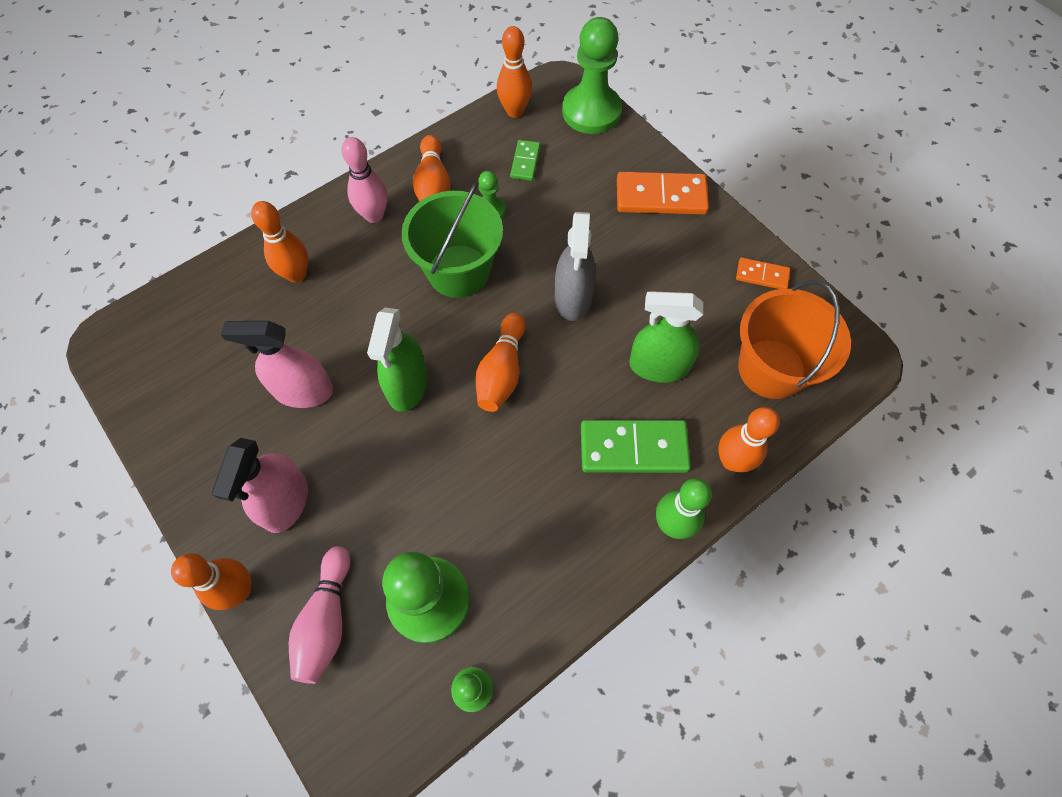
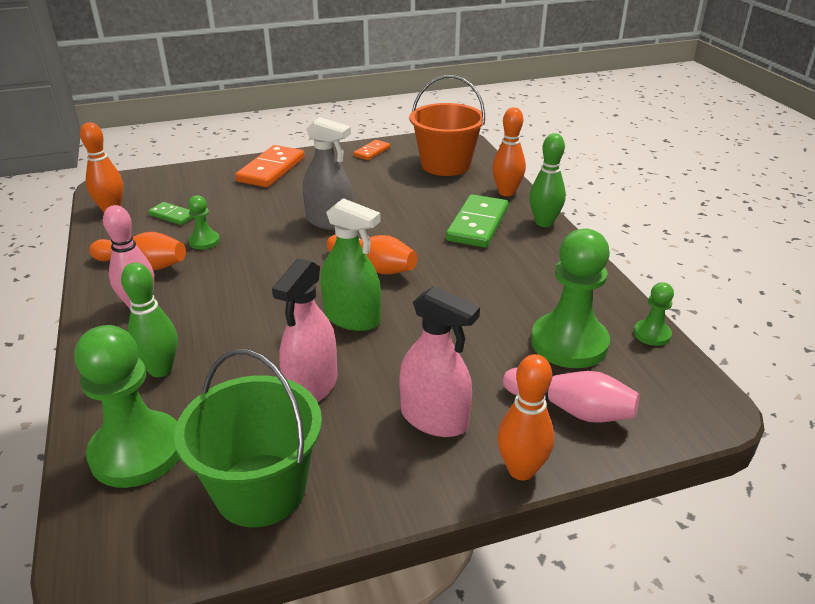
camera: 70 degrees left, 30 degrees down
(296, 274) = (160, 369): orange bowling pin -> green bowling pin
(458, 271) = (253, 269): green bucket -> green bucket (260, 490)
(591, 111) = (157, 178): green pawn -> green pawn (137, 452)
(658, 366) = (416, 201): green spray bottle -> none

